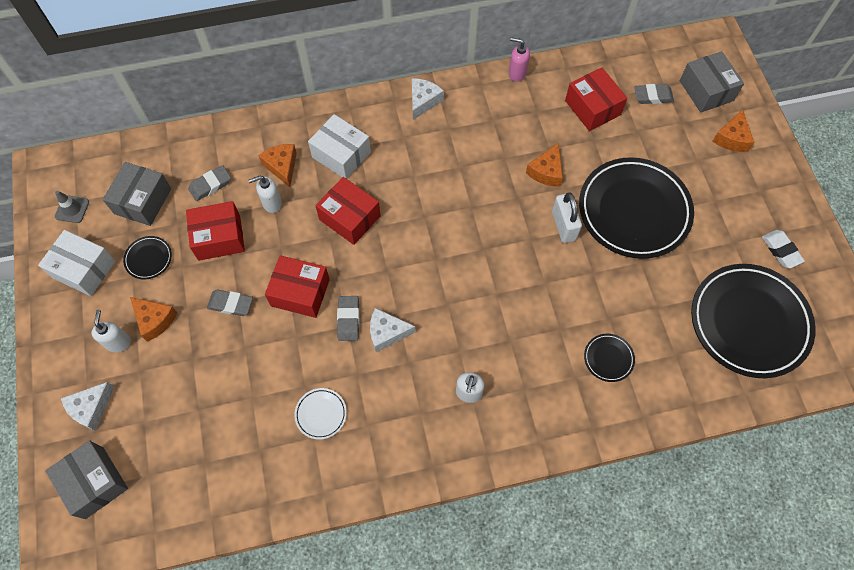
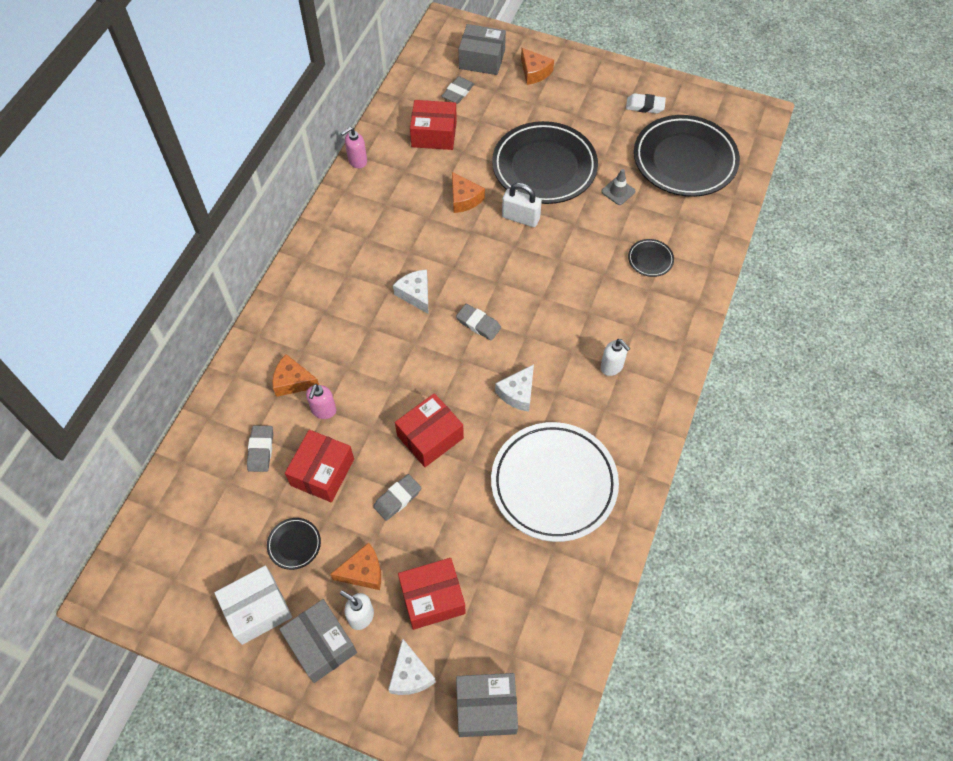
camera: 55 degrees left, 5 degrees down
(72, 209) = (179, 587): grey traffic cone -> grey traffic cone (618, 191)
(142, 201) = (227, 518): grey box -> grey box (321, 645)
(271, 203) = (323, 410): white soap dispenser -> pink soap dispenser
(321, 414) = (554, 484): white plate -> white plate, size x2.44
(341, 155) = (322, 329): white box -> none
(348, 319) = (484, 414): grey eraser -> grey eraser (478, 324)
(350, 218) = (389, 358): red box -> red box (432, 598)
(423, 101) = (324, 239): white cheese -> white cheese (415, 294)

